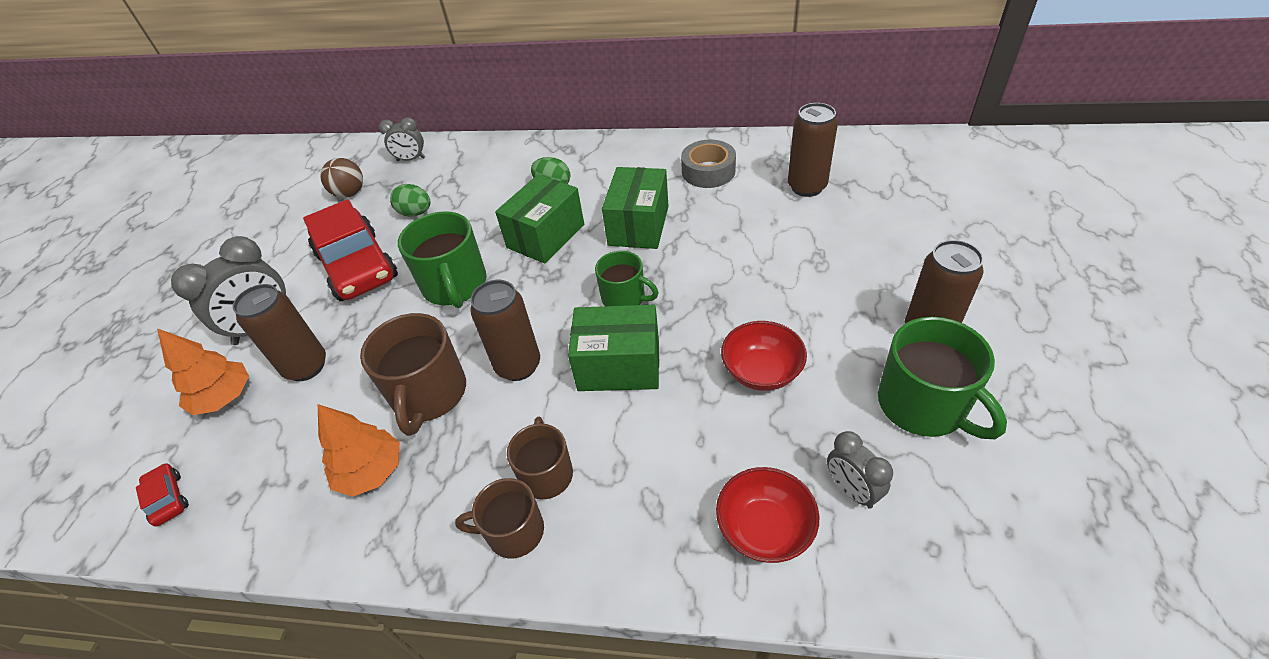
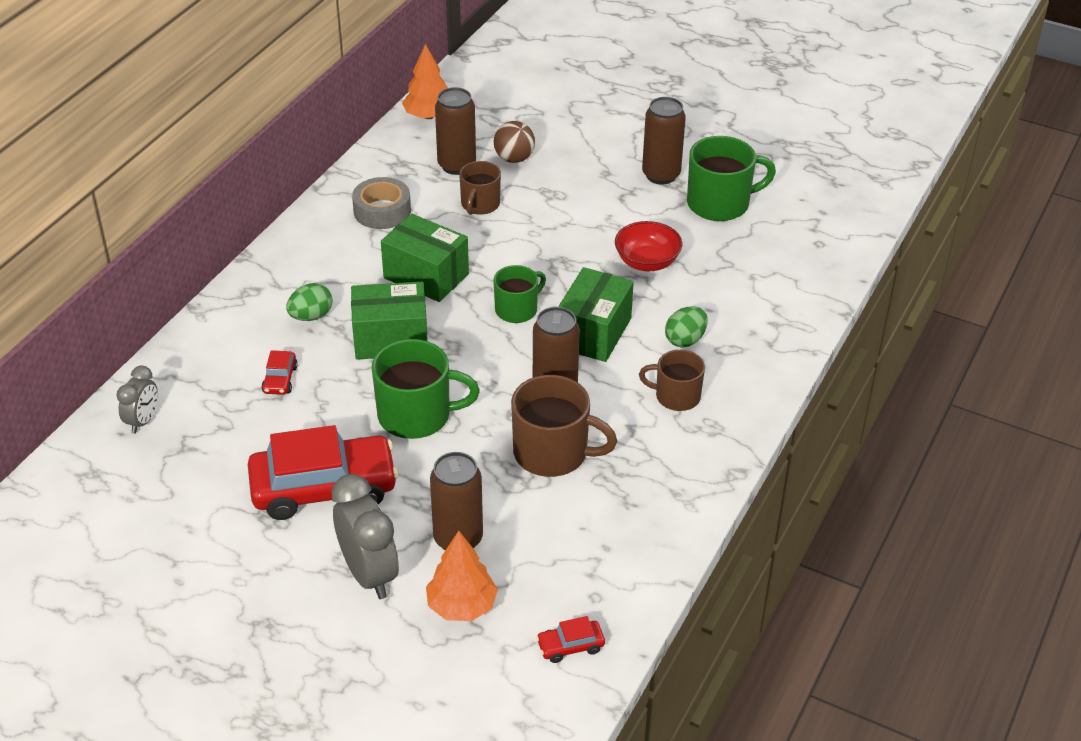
camera: 75 degrees left, 5 degrees down
(350, 193) = (168, 485): brown ball -> brown ball (514, 158)
(371, 472) = (618, 500): orange tree -> orange tree (428, 116)
(416, 213) = (264, 430): green egg -> green egg (685, 340)
(474, 199) = (280, 379): none -> red car
(513, 532) = (717, 424): brown mug -> brown mug (480, 204)
(546, 236) = (391, 339): green box -> green box turned 60 degrees counterclockwise
(764, 528) = (774, 304): red bowl -> none
(851, 490) = (765, 258): grey clock -> none

